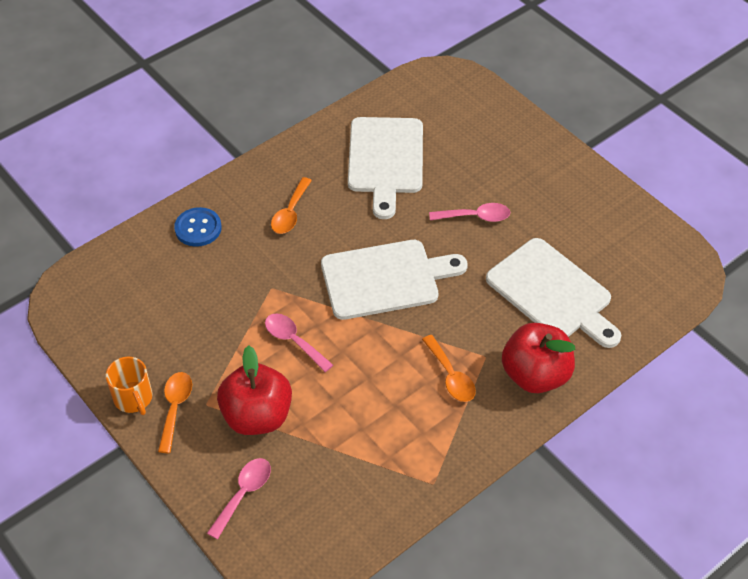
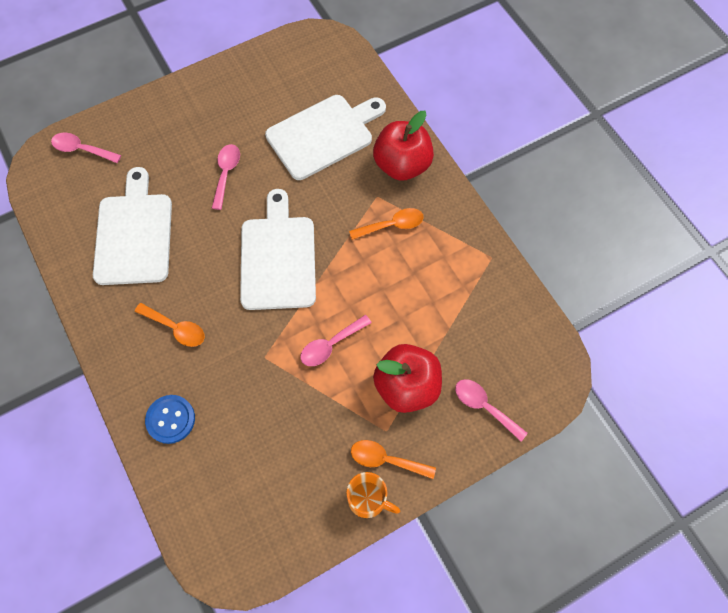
camera: 80 degrees left, 15 degrees up
(133, 398) = (368, 499): orange mug -> orange mug turned 45 degrees clockwise
(385, 160) = (134, 234): white cutting board -> white cutting board turned 105 degrees counterclockwise
(470, 100) = (82, 149): none -> pink spoon

